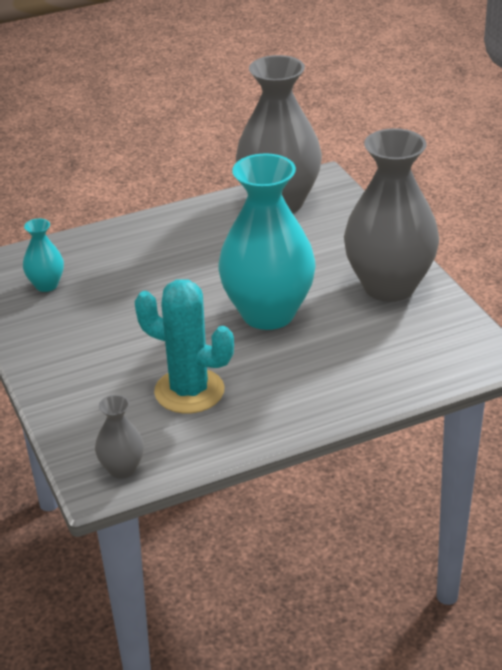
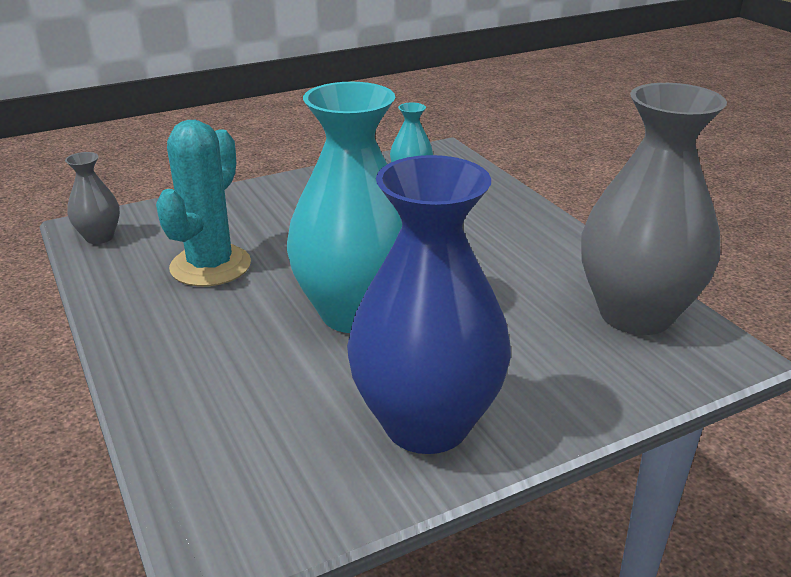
camera: 85 degrees right, 5 degrees down
(389, 286) = (426, 424): grey vase -> blue vase

